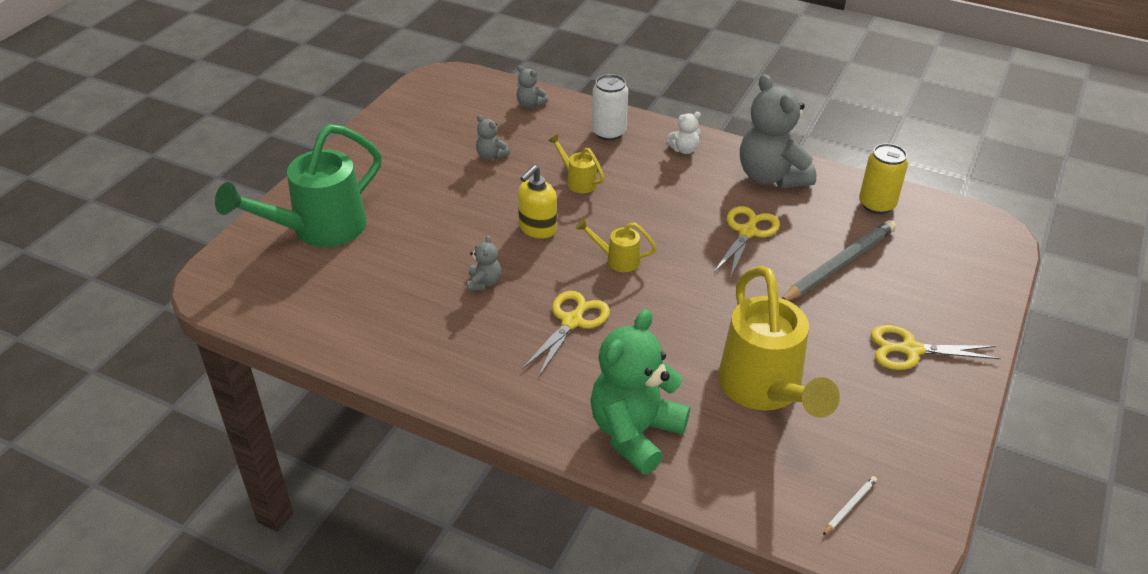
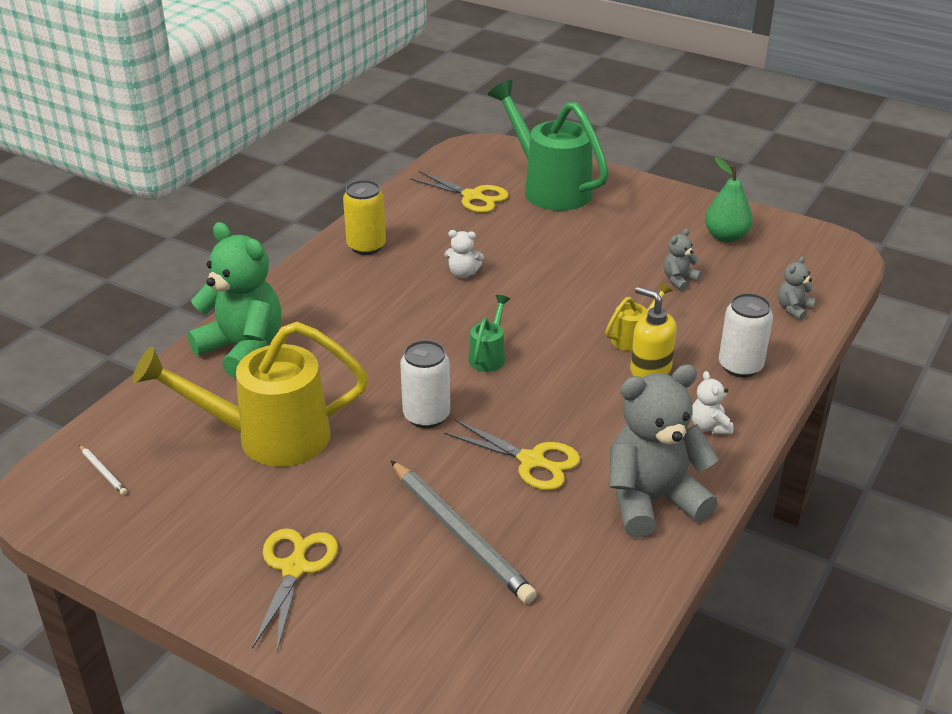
camera: 95 degrees right, 5 degrees down
(421, 129) = (726, 237): none -> green pear
(484, 283) = (463, 273): grey teddy bear -> white teddy bear
(537, 228) = (546, 306): yellow soap dispenser -> yellow soap dispenser (650, 369)
(572, 322) = (397, 322): yellow scissors -> yellow scissors (472, 196)
(617, 260) = (489, 356): yellow watering can -> green watering can
(708, 292) = (426, 416): none -> white can
(876, 204) = (589, 601): yellow can -> yellow can (366, 246)

